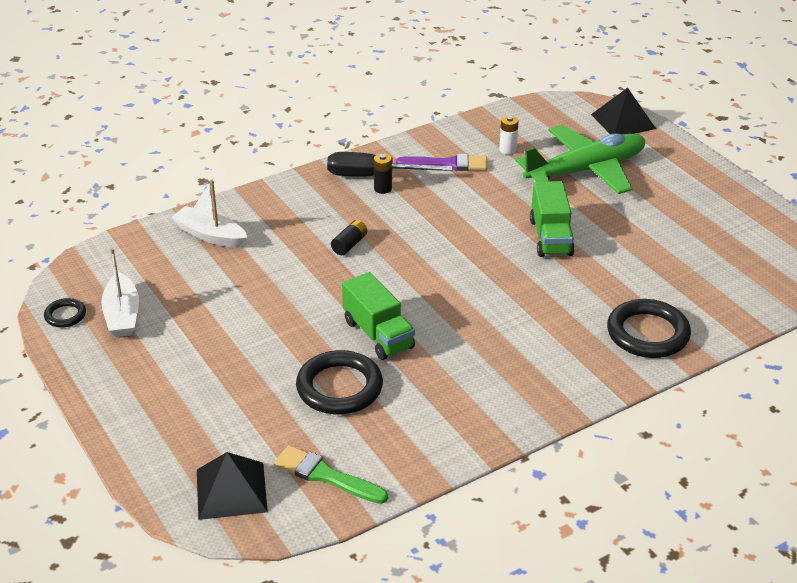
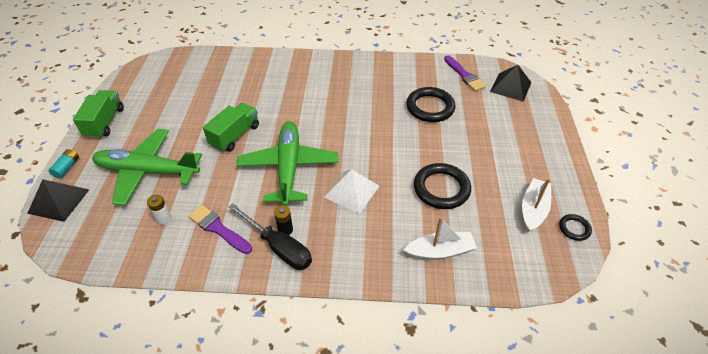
camera: 145 degrees left, 10 degrees up
(210, 235) = (440, 251): white boat -> white boat turned 75 degrees counterclockwise
(326, 475) = (464, 75): green brush -> purple brush
(349, 244) = (352, 191): black battery -> white pyramid
(378, 334) = (388, 124): green truck -> green truck (105, 122)
(445, 235) = (288, 168): none -> green plane
(647, 333) = (264, 68): black ring -> black ring (441, 188)
(667, 141) = (67, 168): none -> turquoise battery

